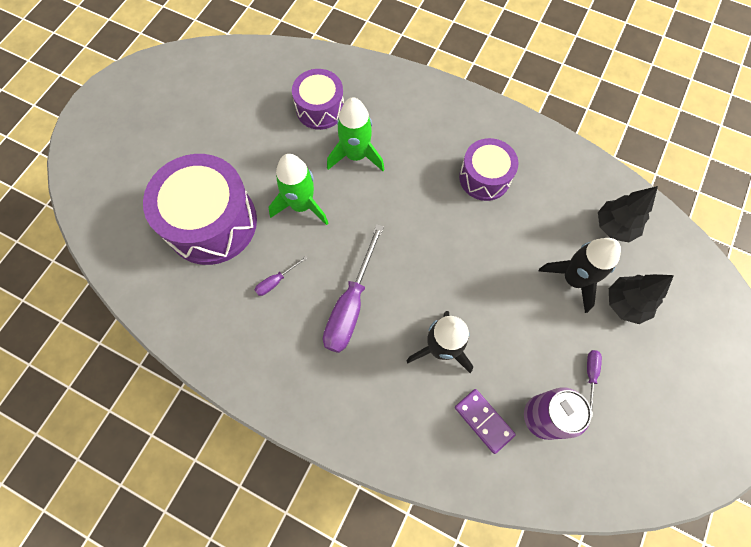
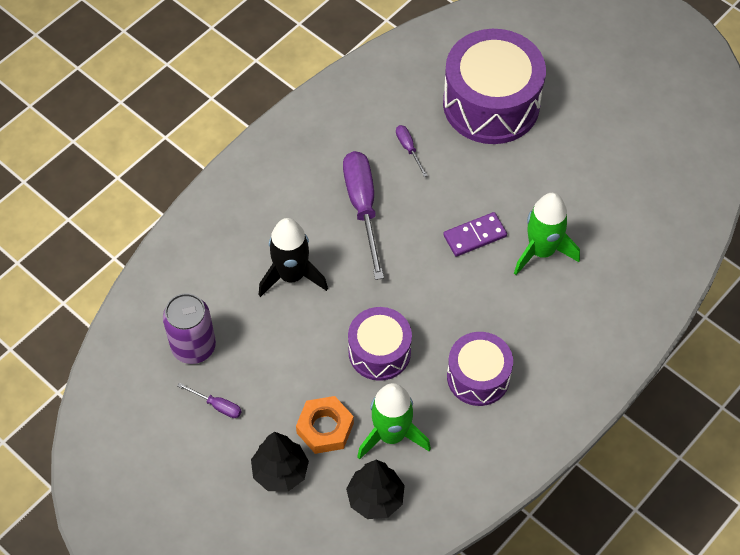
camera: 105 degrees right, 10 degrees down
(301, 205) = (490, 186): green rocket -> green rocket (391, 435)
(320, 109) = (615, 228): purple drum -> purple drum (379, 352)
(351, 305) = (363, 207): purple screwdriver -> purple screwdriver turned 45 degrees clockwise
(484, 421) = (209, 293): purple domino -> purple domino (475, 236)
(573, 279) = (325, 428): black rocket -> orange nut

